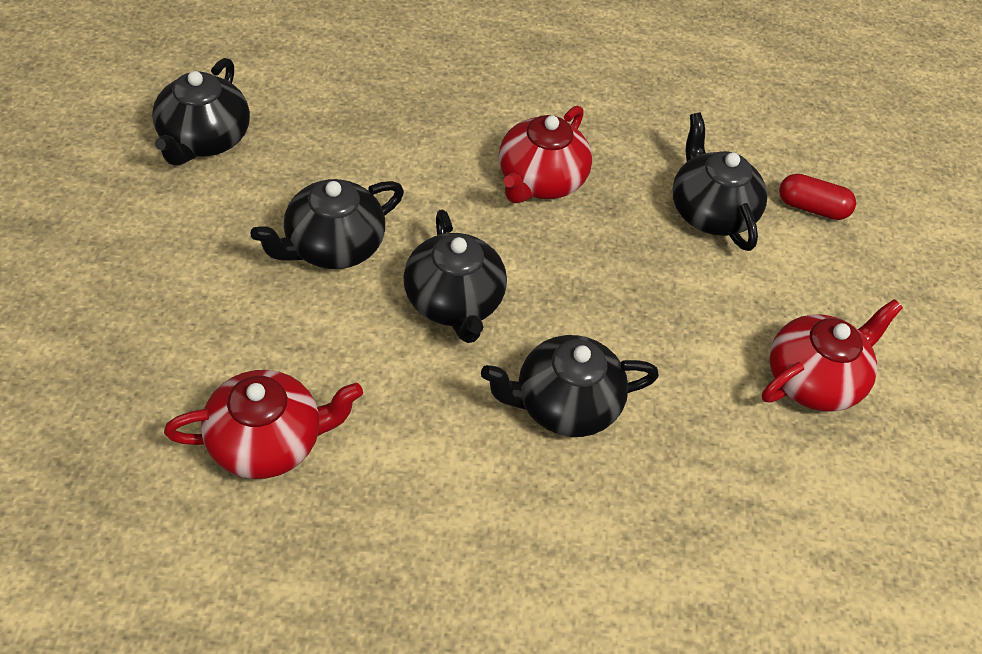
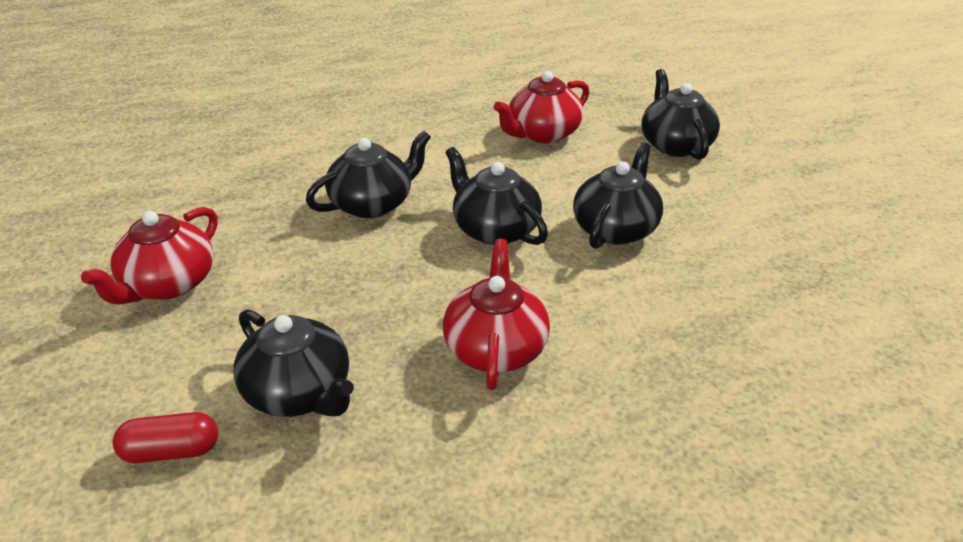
camera: 160 degrees right, 15 degrees down
(204, 139) = (801, 257): black teapot -> black teapot (675, 144)

